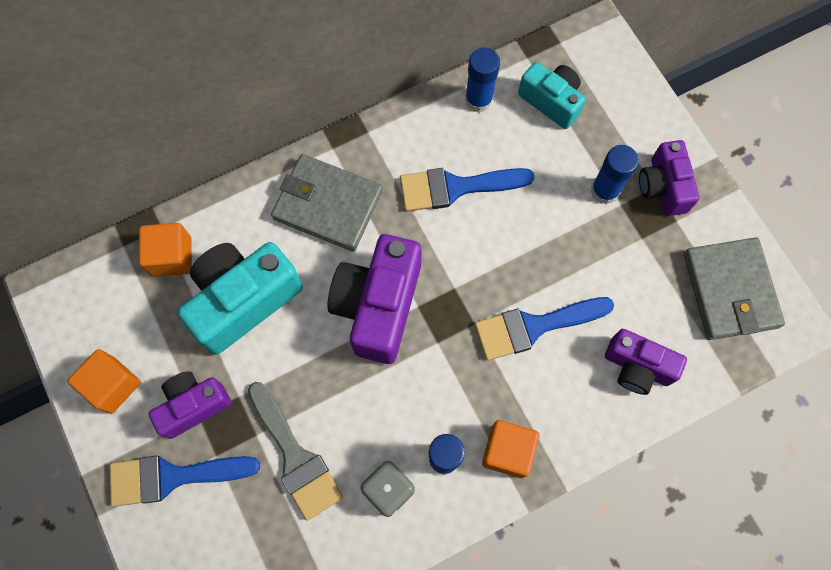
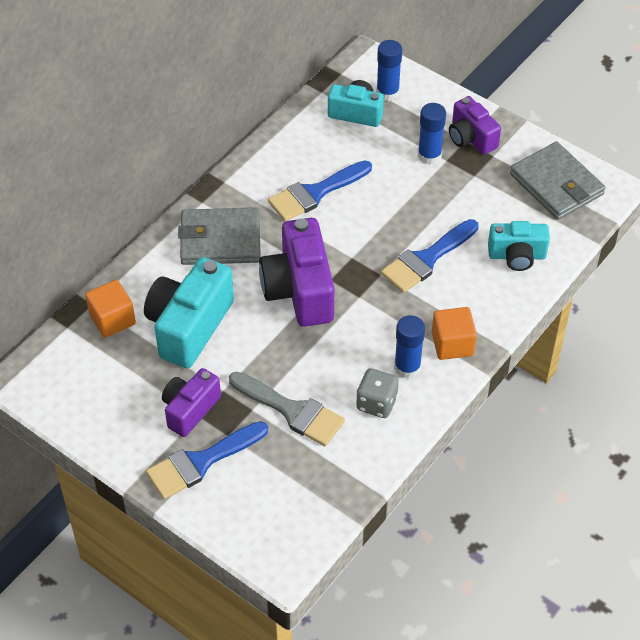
camera: 25 degrees left, 20 degrees down
(112, 385) = (114, 422): orange cube -> none
(478, 100) = (299, 131): blue glue stick -> blue glue stick (387, 93)
(637, 367) = (517, 256): purple camera -> turquoise camera

